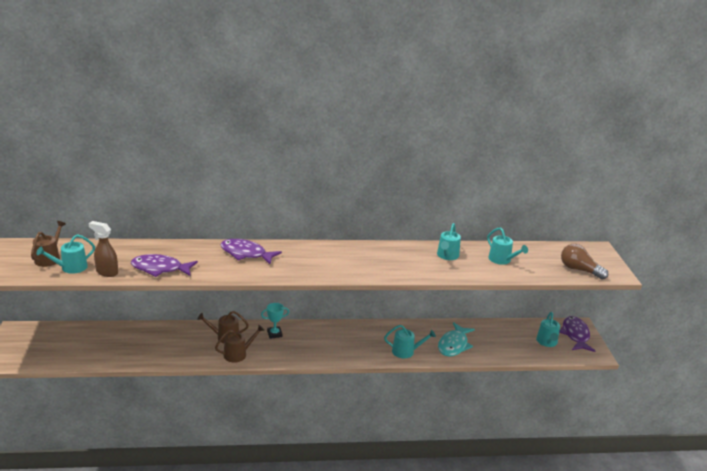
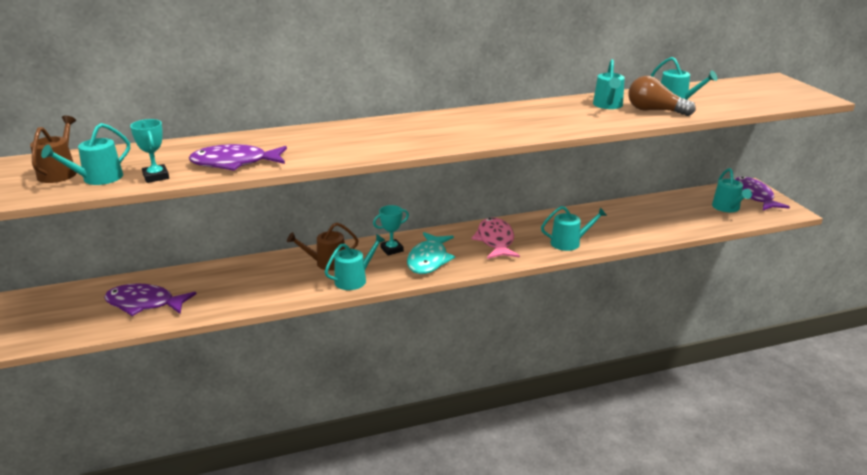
camera: 10 degrees left, 0 degrees up
(106, 272) = (156, 177): brown spray bottle -> turquoise trophy
(238, 354) = (354, 279): brown watering can -> turquoise watering can
(246, 254) = (348, 134): purple fish -> purple fish (144, 304)
(352, 340) = (495, 241): none -> pink fish
(454, 345) = (622, 227): turquoise fish -> turquoise fish (429, 260)
(579, 270) = (773, 99): brown light bulb -> brown light bulb (655, 111)

